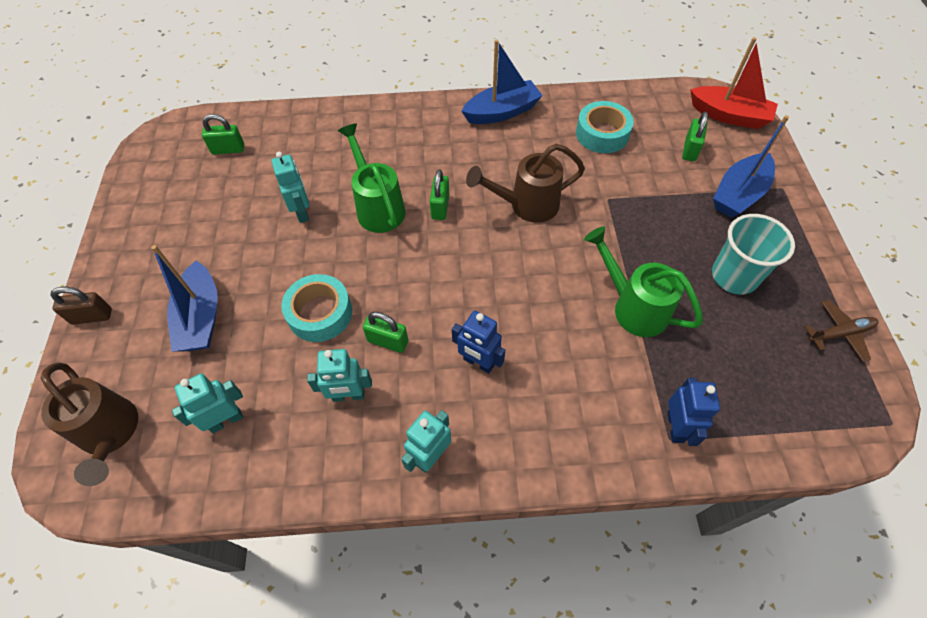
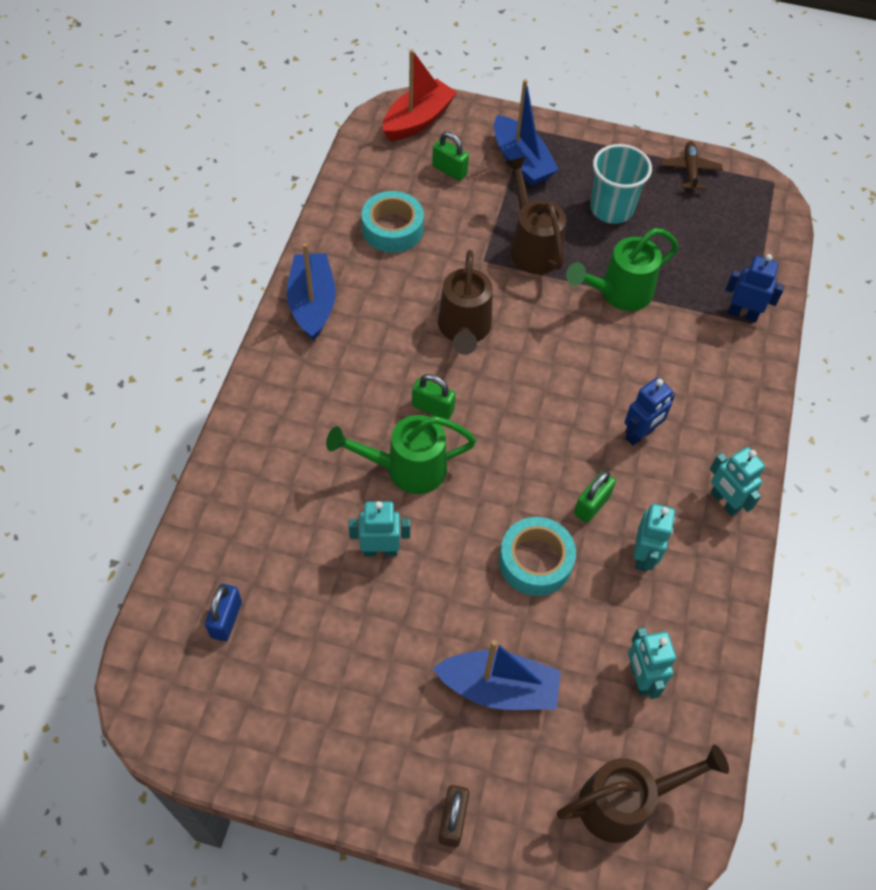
camera: 75 degrees left, 0 degrees up
(228, 149) = (226, 619): green padlock -> blue padlock
(645, 227) = (532, 246): none -> brown watering can

